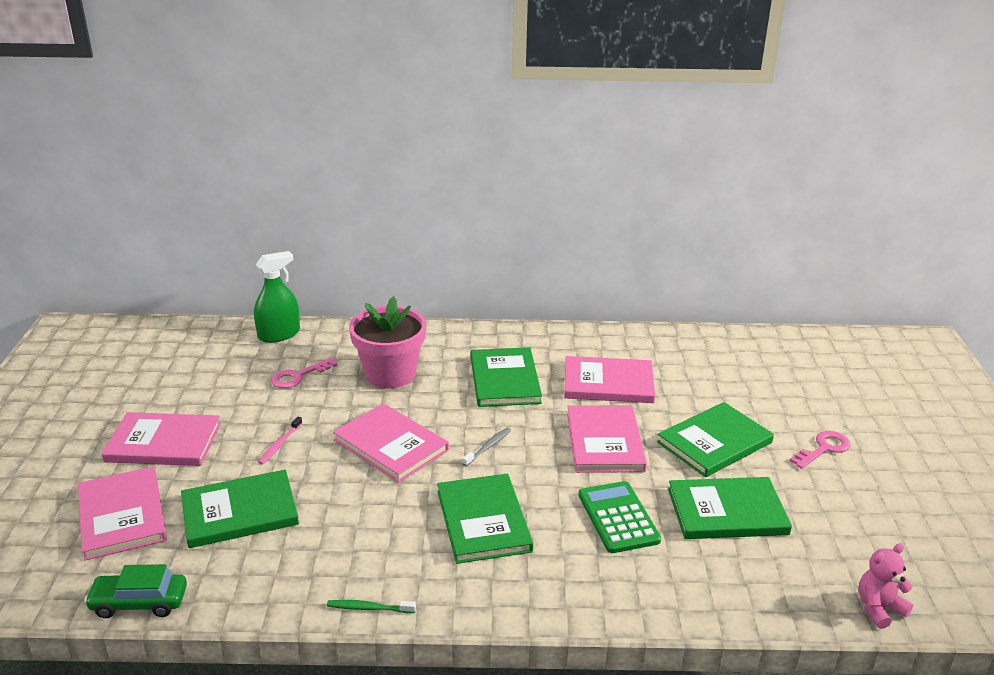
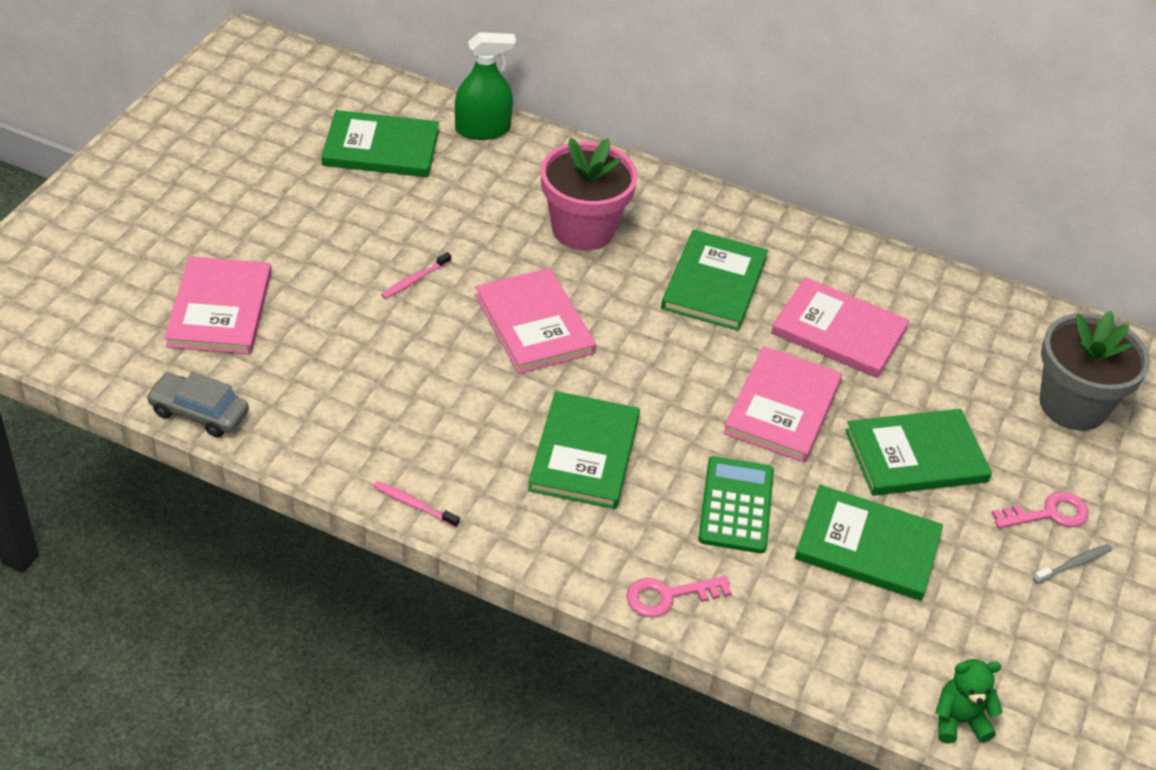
camera: 20 degrees right, 15 degrees up
(139, 602) = (199, 413): green car -> grey car
(163, 443) = (295, 235): pink book -> none
(240, 512) = (336, 348): green book -> green book (381, 148)
(298, 376) = (476, 196): pink key -> pink key (668, 596)
(369, 608) = (414, 504): green toothbrush -> pink toothbrush
(488, 447) = (642, 365): grey toothbrush -> grey toothbrush (1074, 564)
(785, 380) = (1073, 405): none -> grey flower pot
(879, 608) = (959, 721): pink teddy bear -> green teddy bear

